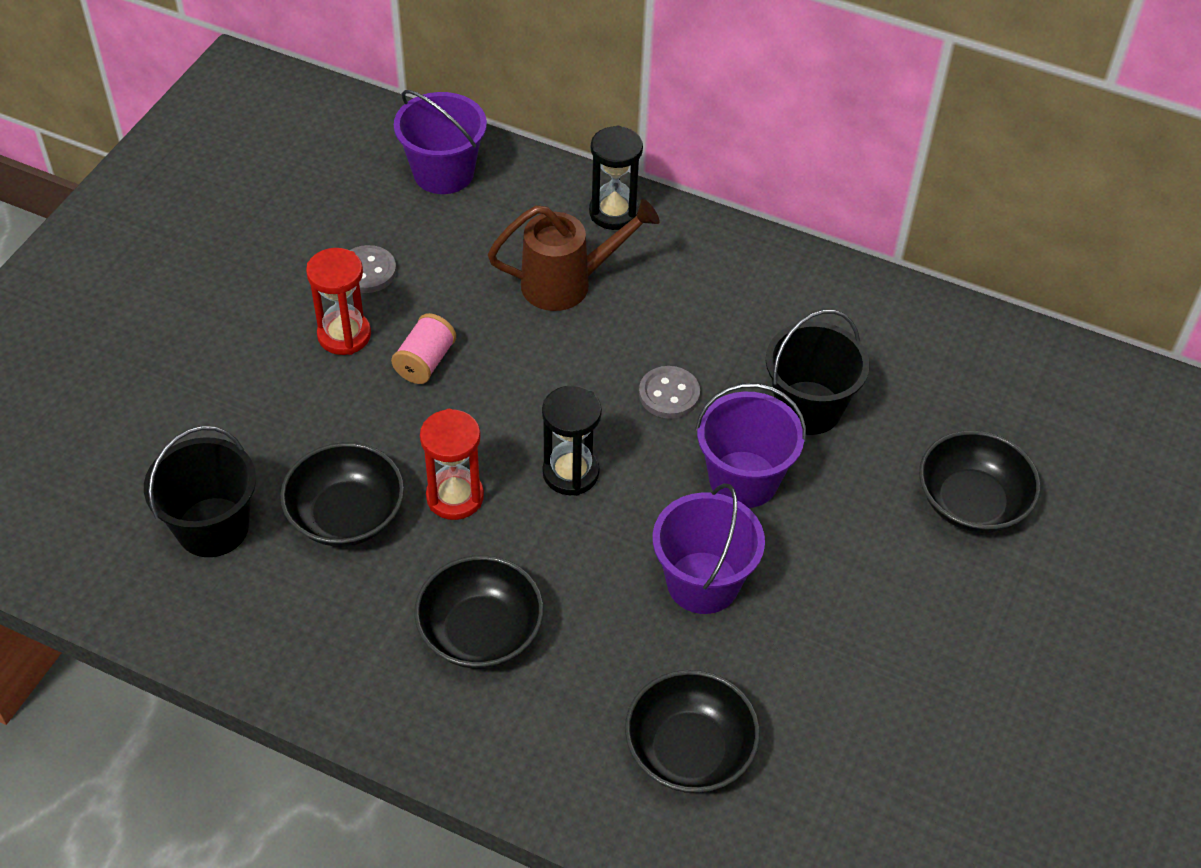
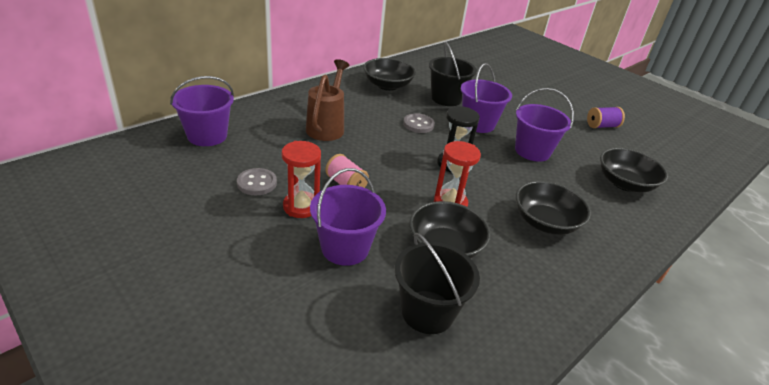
camera: 70 degrees left, 15 degrees down
(286, 409) = (345, 248): none -> purple bucket
(614, 212) = (291, 101): black hourglass -> none
(915, 697) = (601, 126): none -> purple spool
(971, 502) = (511, 86): black bowl -> black bowl (387, 85)

